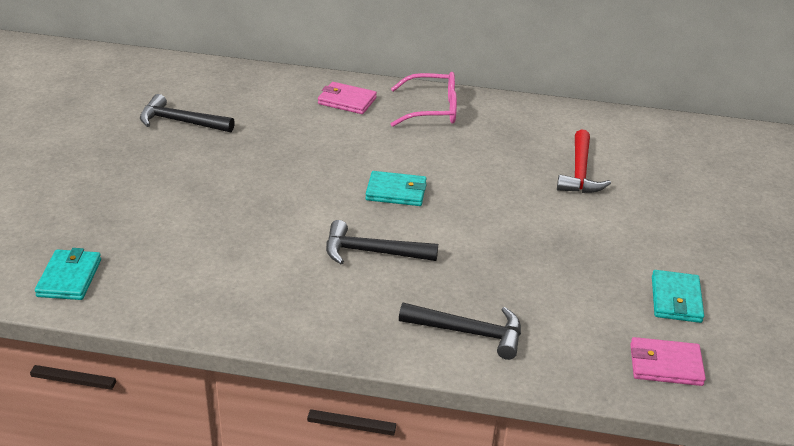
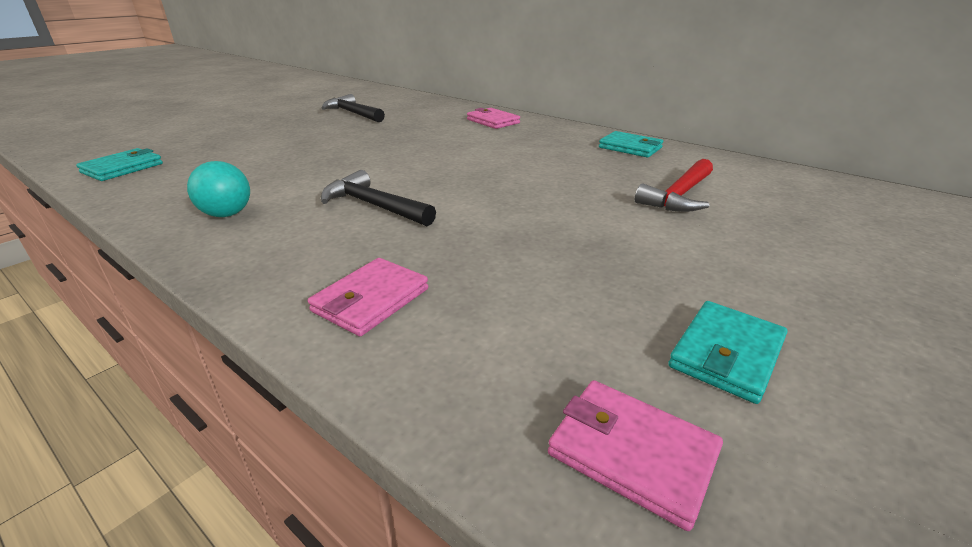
camera: 30 degrees right, 5 degrees down
(267, 298) = (227, 214): none -> turquoise ball
(396, 192) = (459, 173): turquoise wallet -> turquoise wallet (630, 148)
(432, 110) = (562, 135): pink glasses -> none
(469, 332) = (371, 300): black hammer -> pink wallet

